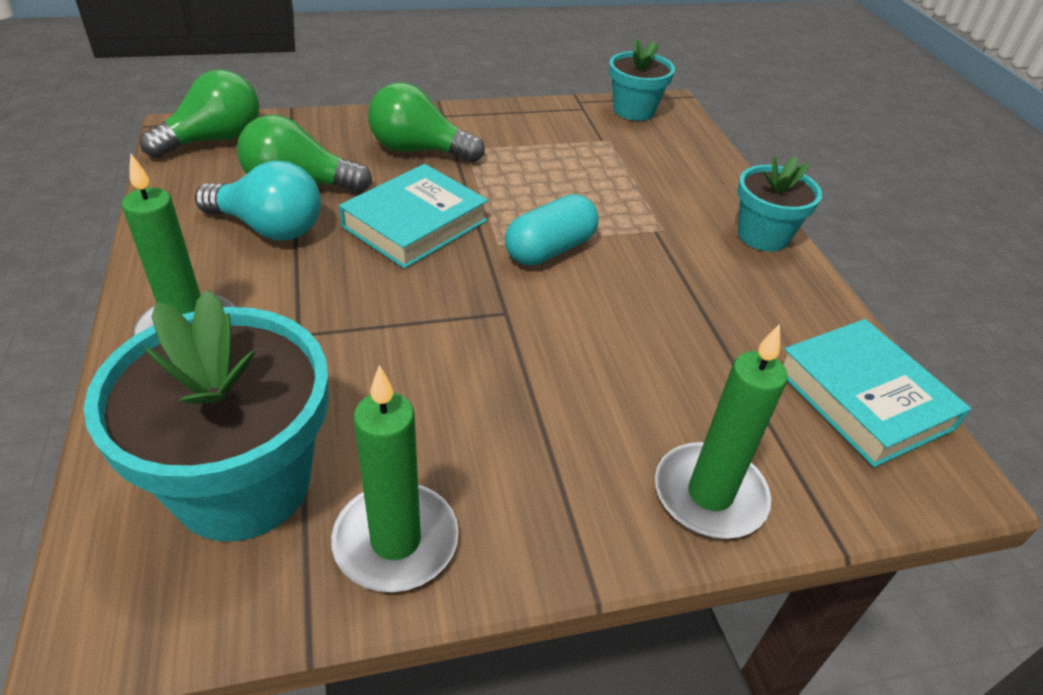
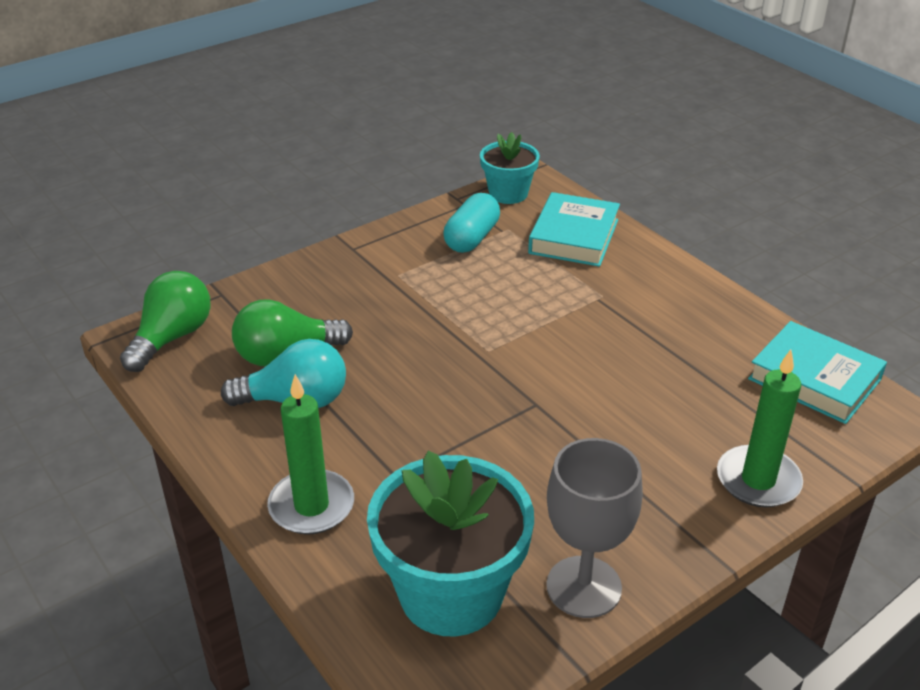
camera: 20 degrees left, 5 degrees down
(396, 541) = (584, 587): green candle -> grey goblet
(415, 224) = (410, 356): turquoise book -> turquoise book (574, 236)
(419, 150) = (359, 289): green light bulb -> none
(550, 250) = (531, 342): turquoise capsule -> turquoise capsule (472, 238)
(763, 235) = (678, 276): turquoise flower pot -> none

